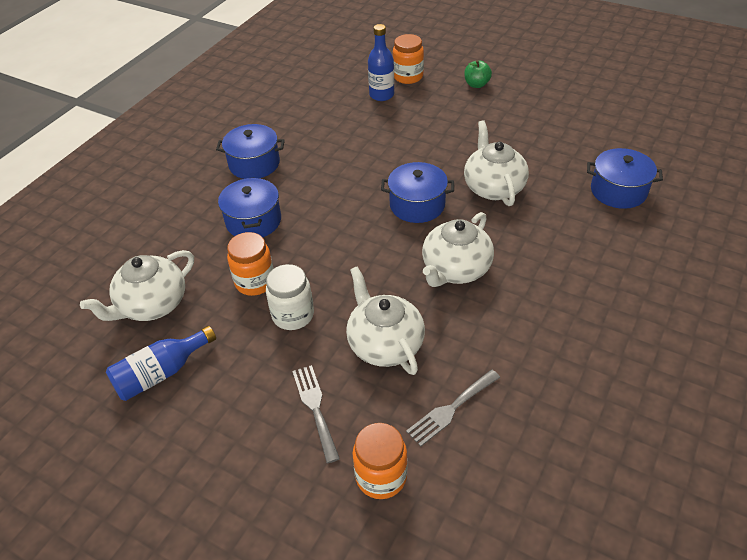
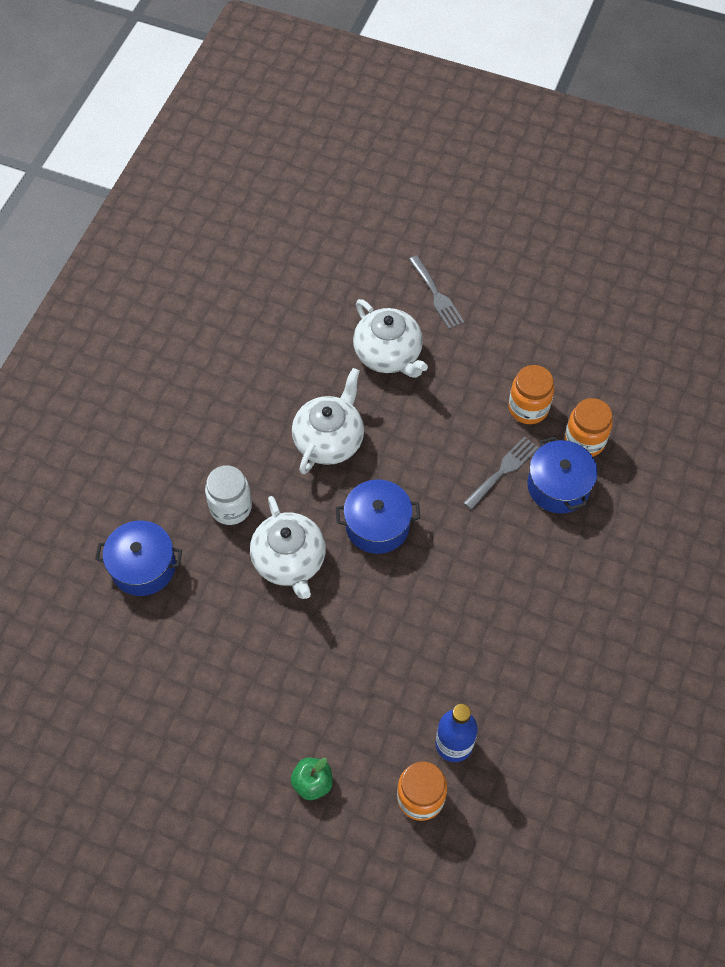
camera: 170 degrees right, 15 degrees up
(152, 304) = (618, 374): white teapot -> none
(161, 373) = (577, 311): blue bottle -> none
(254, 164) = (591, 579): blue pot -> none
(293, 315) = (479, 375): white jar -> white jar (231, 507)
(381, 476) = (375, 252): orange jar -> orange jar (584, 441)
(451, 409) = (327, 304): grey fork -> grey fork (503, 470)

